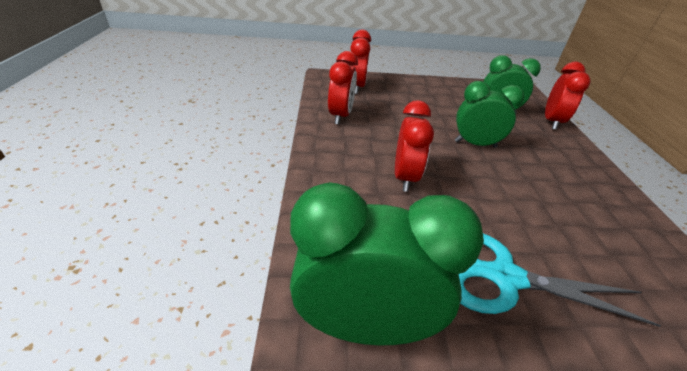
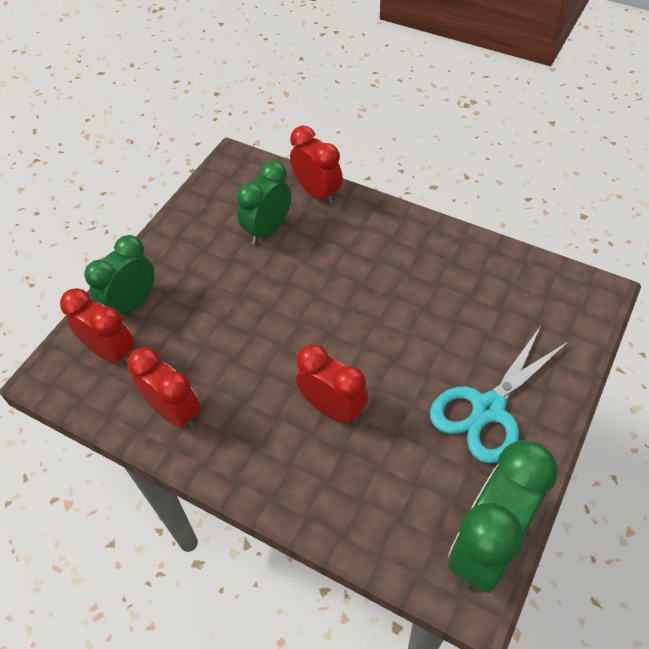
camera: 55 degrees left, 15 degrees up
(475, 144) = (314, 300): green clock -> green clock (132, 303)

